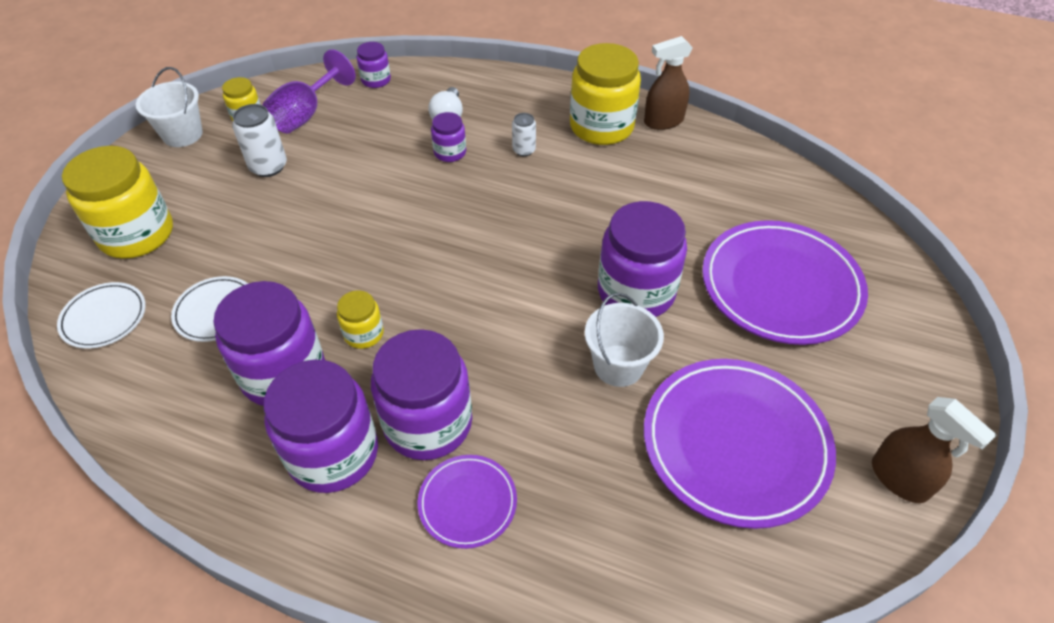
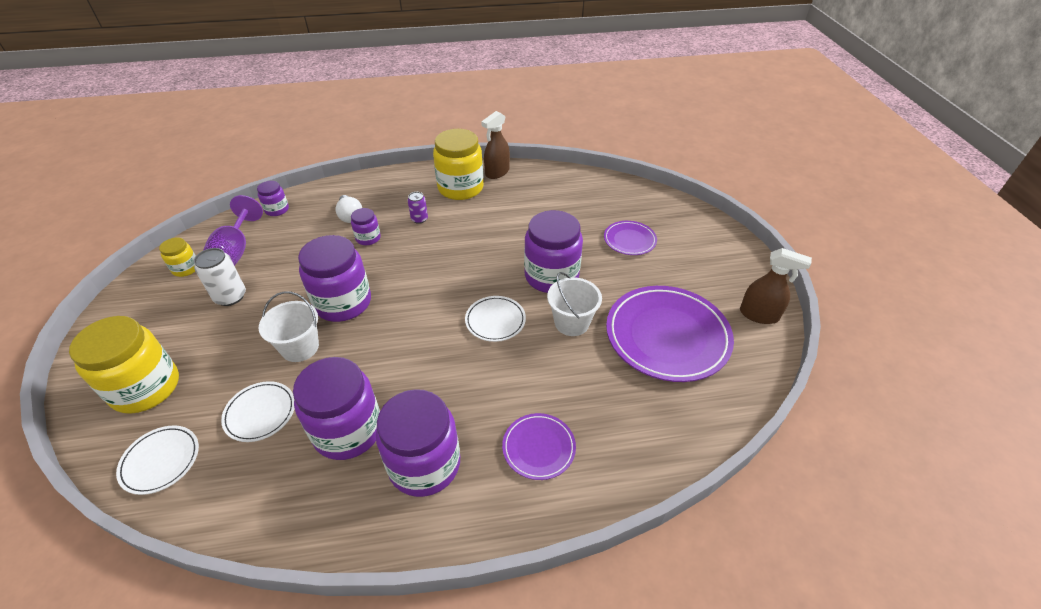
camera: 30 degrees left, 5 degrees down
(182, 134) = (135, 300): white bucket -> white bucket (300, 347)
(364, 334) = (390, 377): yellow jar -> none
(428, 423) = (477, 412): purple jar -> purple jar (343, 302)
(524, 150) = (419, 219): white can -> purple can
(525, 319) = (495, 320): none -> white plate
(780, 286) = (629, 240): purple plate -> purple plate, size x0.50

